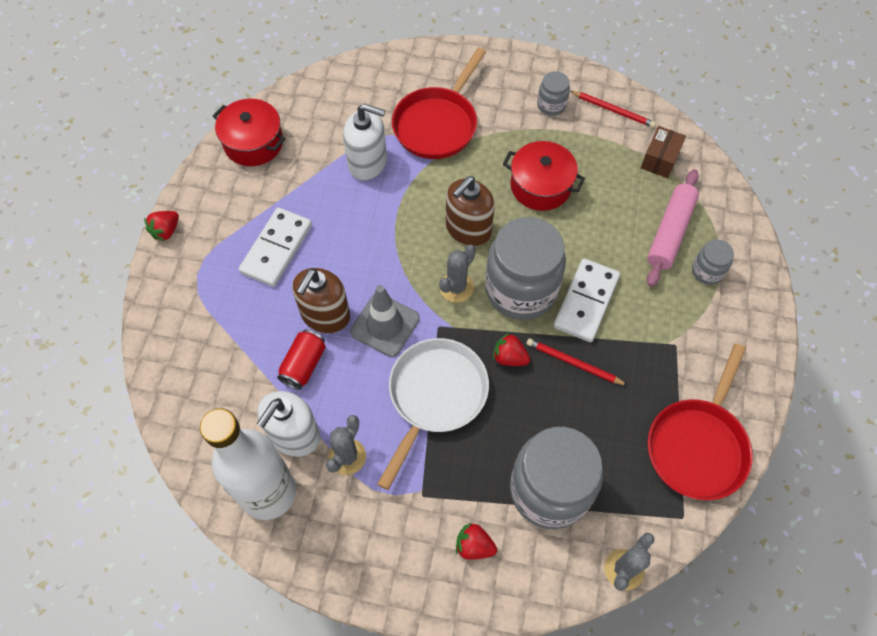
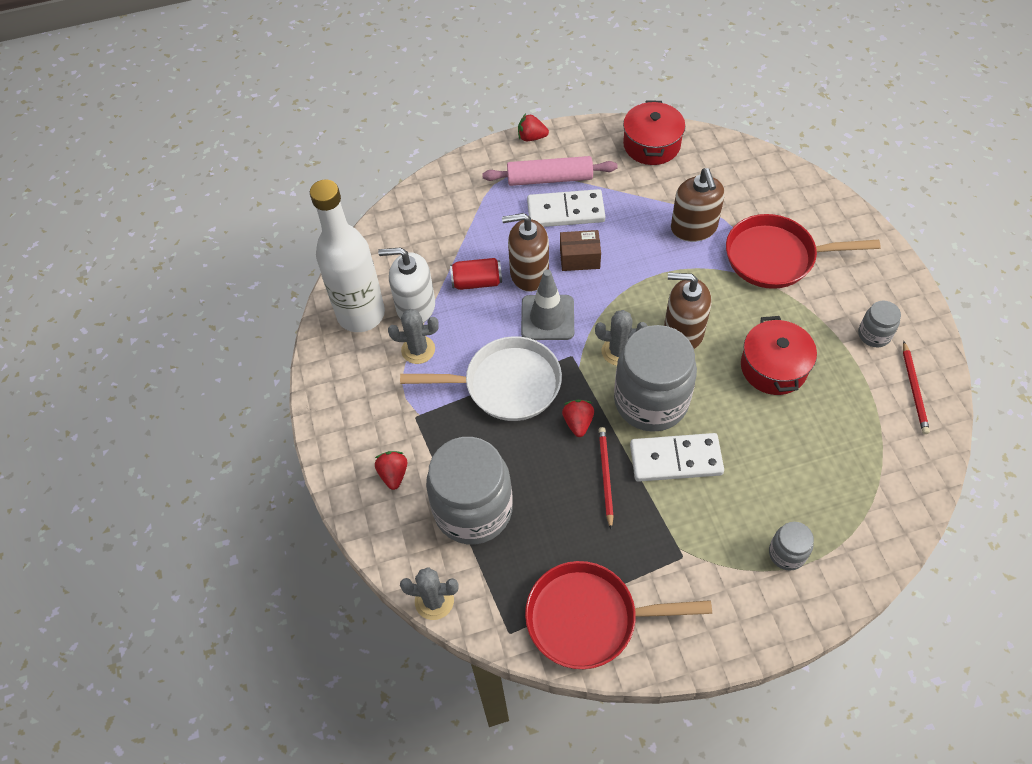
camera: 65 degrees right, 5 degrees down
(367, 163) = (693, 228): white soap dispenser -> brown soap dispenser
(660, 159) = (888, 456): brown box -> brown box (579, 258)
(670, 232) = (807, 501): pink rolling pin -> pink rolling pin (550, 178)

